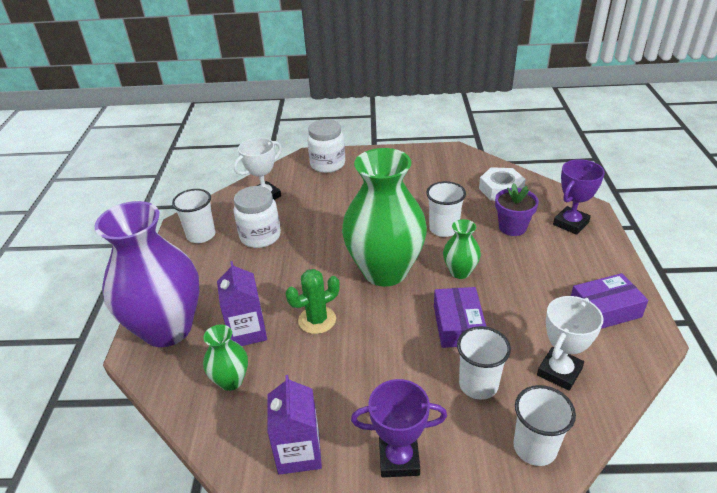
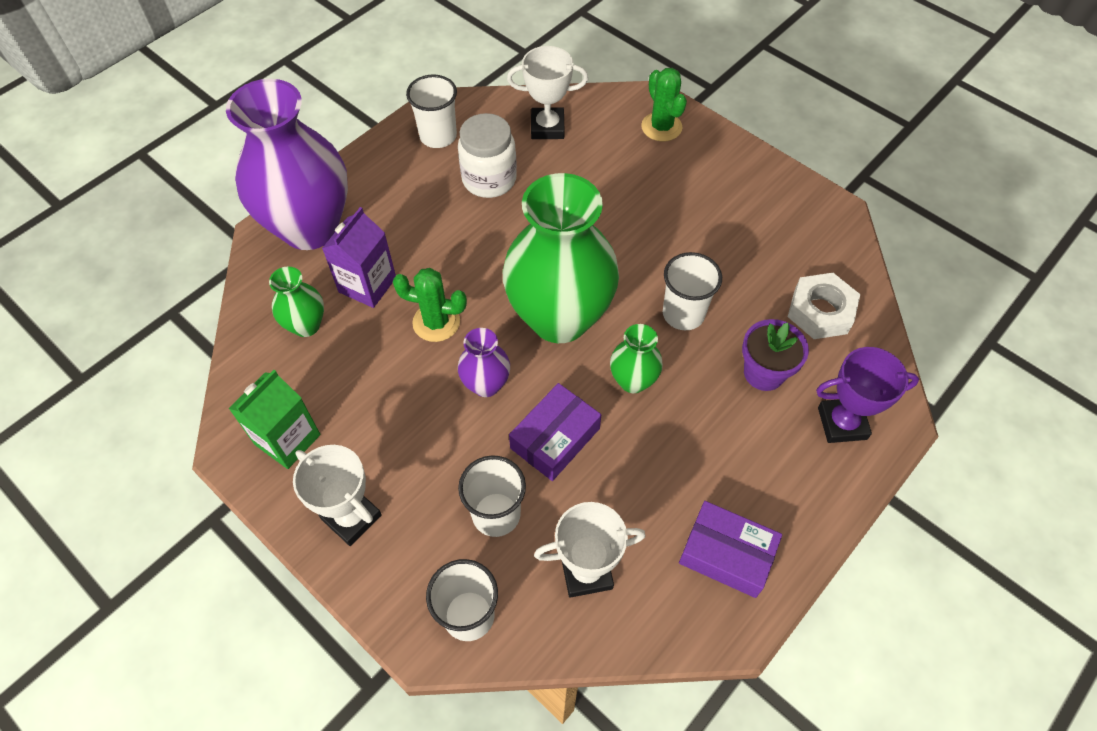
camera: 40 degrees right, 20 degrees up
(299, 452) = (287, 439): purple carton -> green carton
(327, 164) = (661, 127): white jar -> green cactus
(387, 328) = (486, 384): none -> purple vase
(399, 459) = (351, 517): purple trophy -> white trophy

